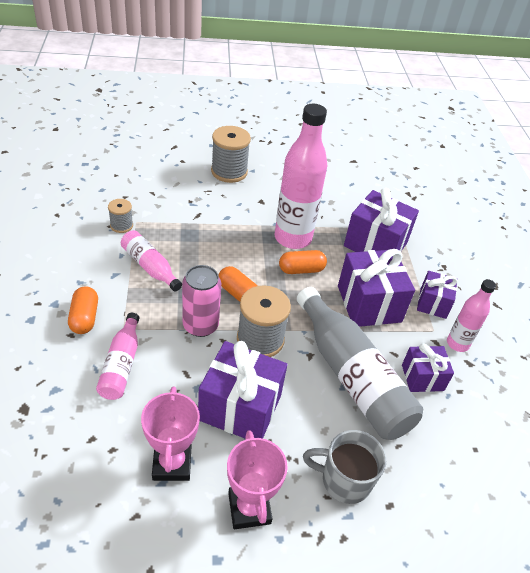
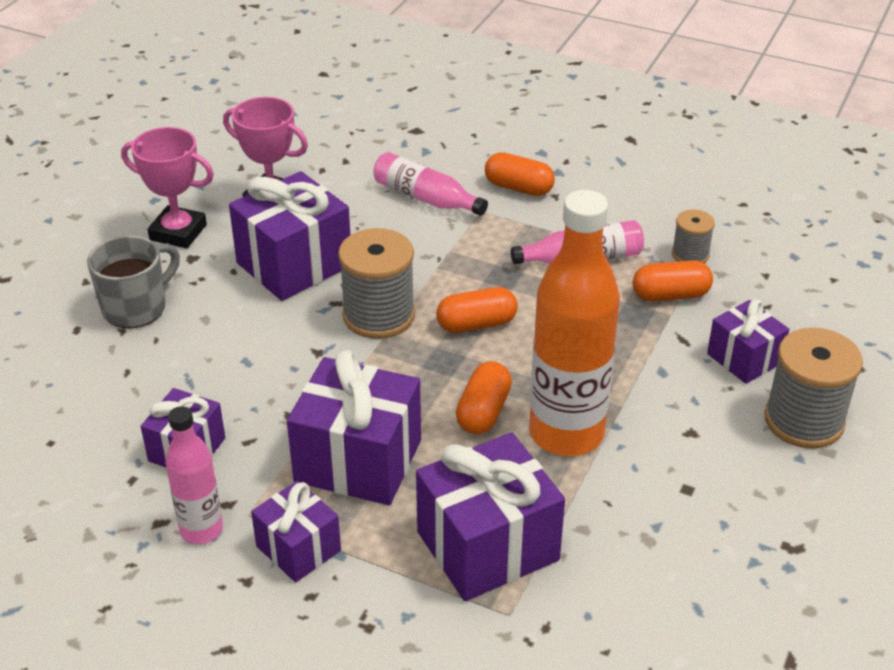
camera: 125 degrees right, 5 degrees down
(163, 226) = (670, 295): none -> orange capsule
(199, 194) = (744, 359): none -> purple gift
(200, 325) = (441, 272): pink can -> none
(293, 238) = (566, 433): pink bottle -> orange bottle
(351, 375) = (253, 377): grey bottle -> none

